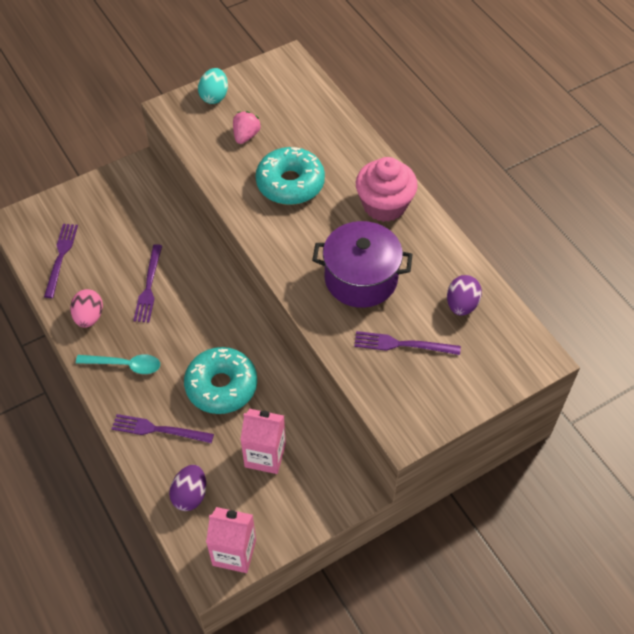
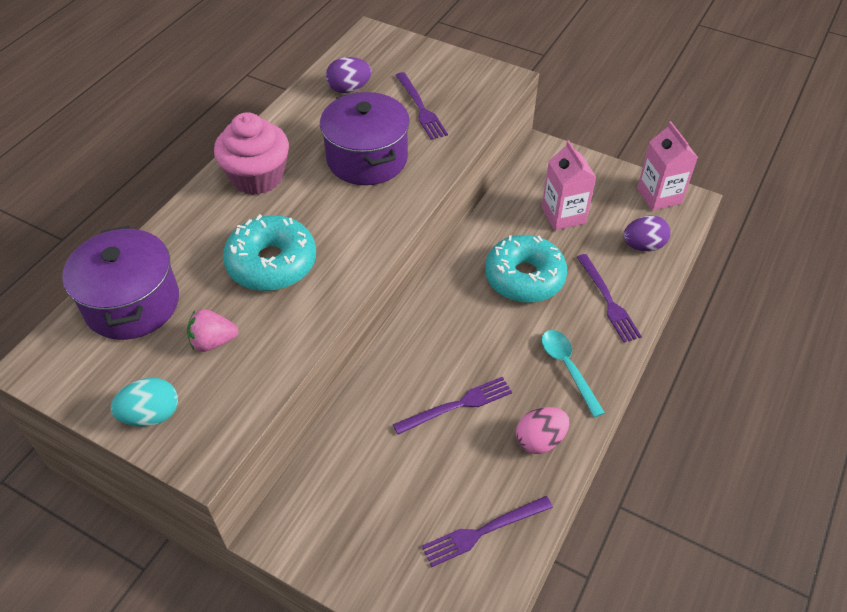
camera: 120 degrees left, 5 degrees down
(306, 109) = (132, 303): none -> purple pot

